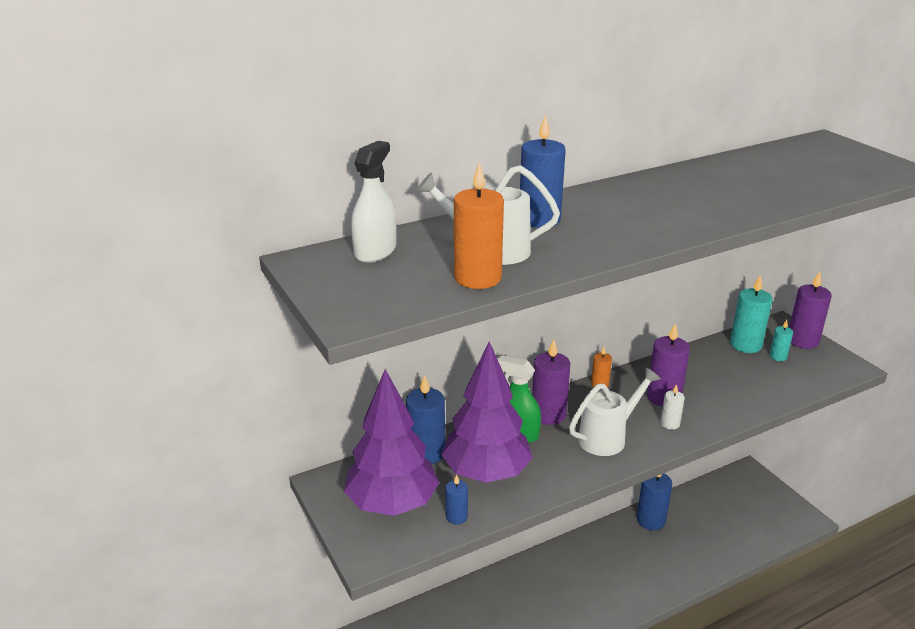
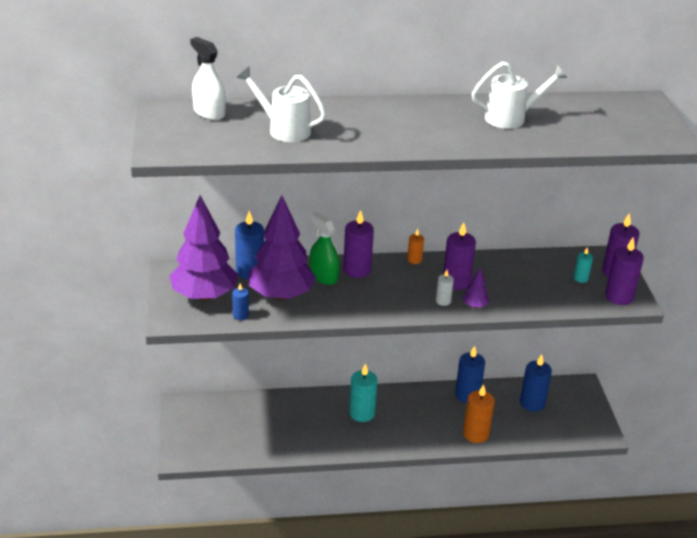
camera: 20 degrees right, 5 degrees up
(375, 251) = (209, 112): white spray bottle -> white spray bottle turned 90 degrees counterclockwise
(477, 278) = (256, 146): orange candle -> orange candle (475, 434)
(539, 219) = (339, 115): blue candle -> blue candle (532, 403)
(607, 437) = (387, 297): white watering can -> white watering can (511, 118)
(706, 419) = (474, 305): none -> purple tree
(745, 345) = (562, 262): turquoise candle -> turquoise candle (362, 413)
(831, 366) = (619, 297): none -> purple candle

